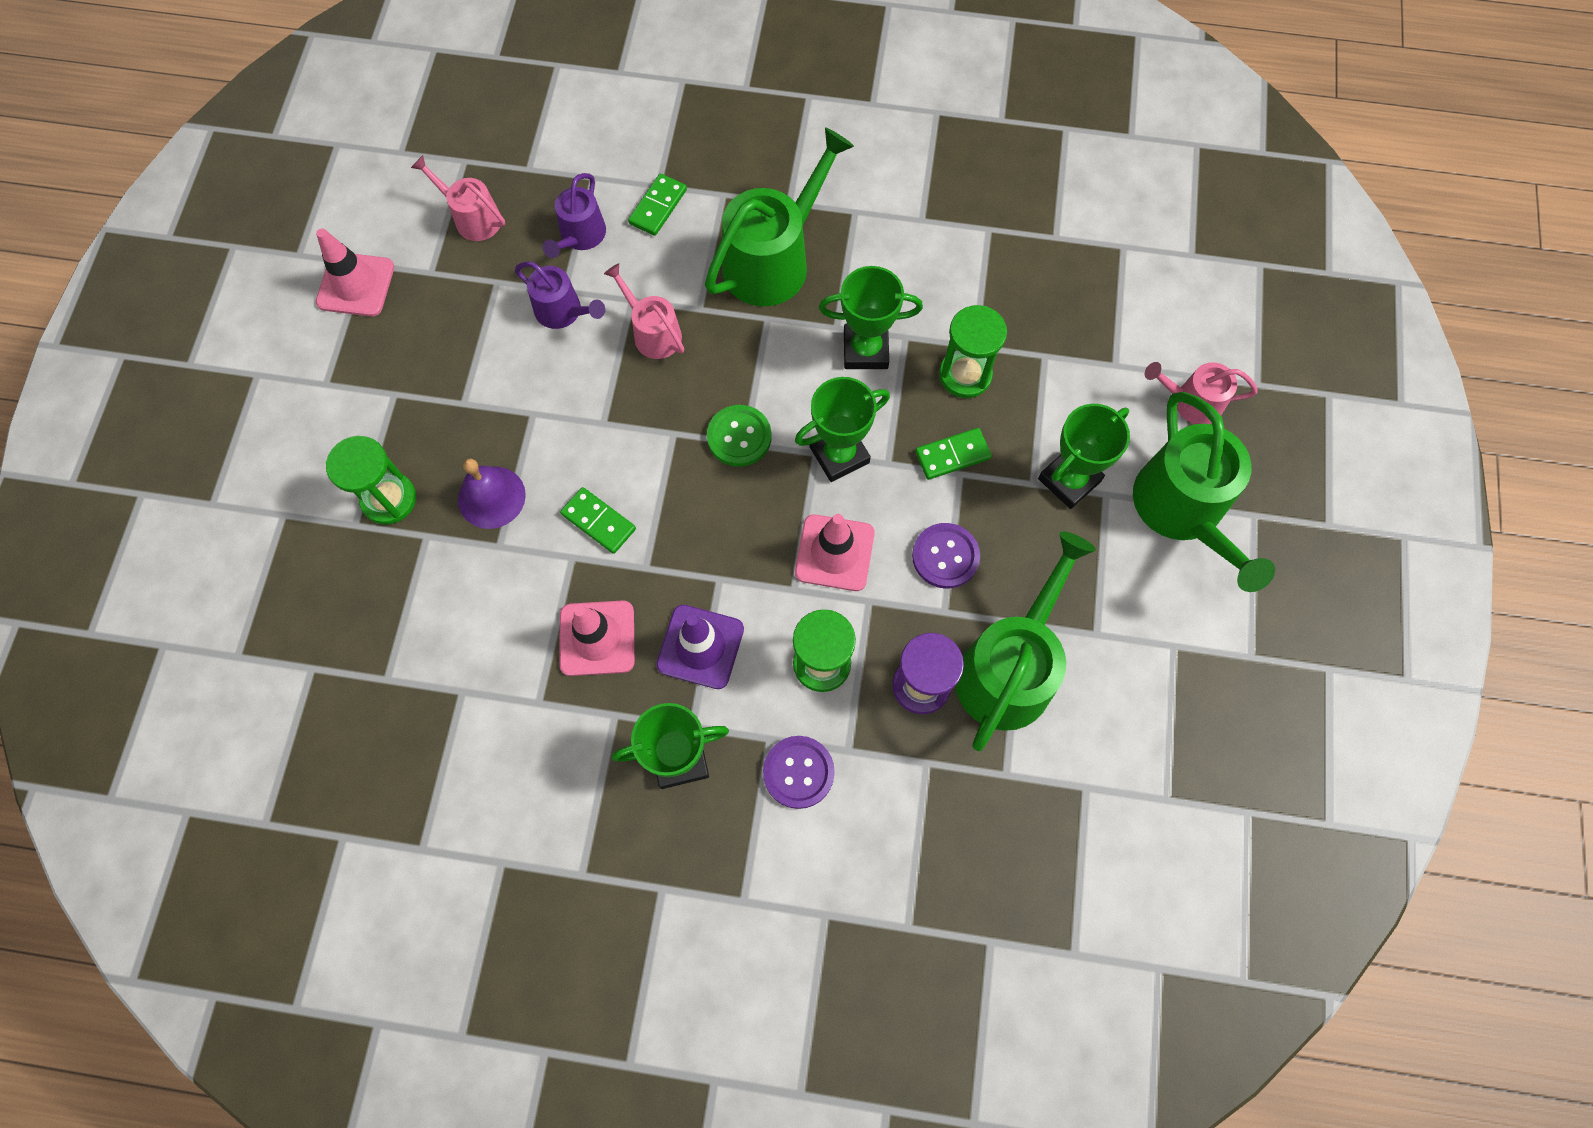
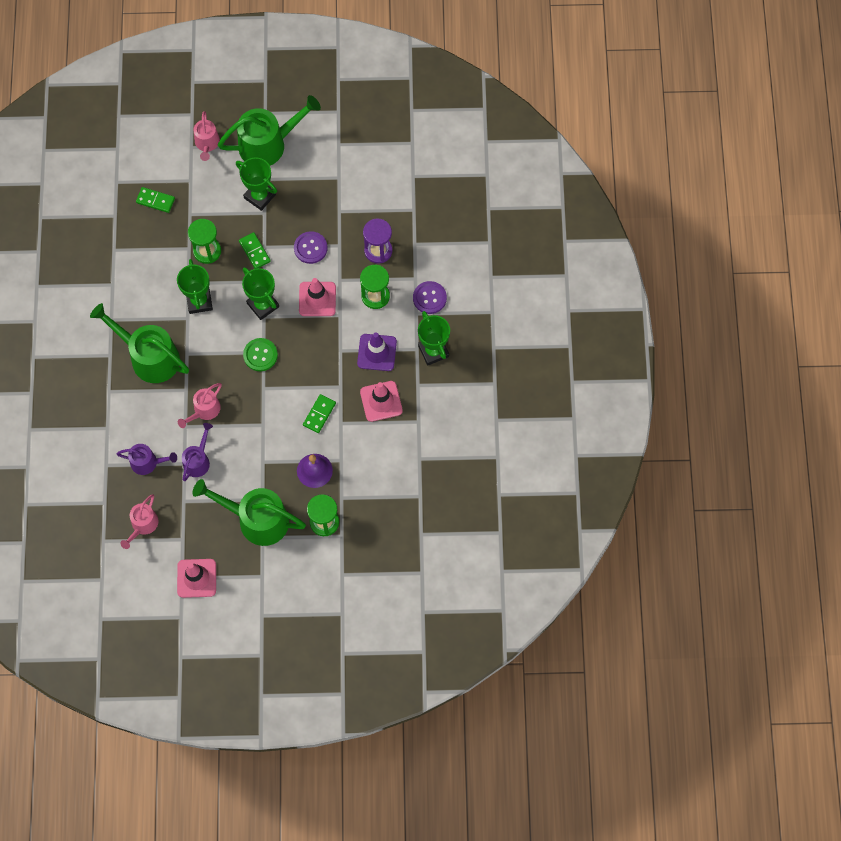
camera: 100 degrees left, 0 degrees up
(658, 207) = (122, 425): green domino -> green domino (155, 201)
(1009, 668) = (363, 213): green watering can -> green watering can (257, 519)

